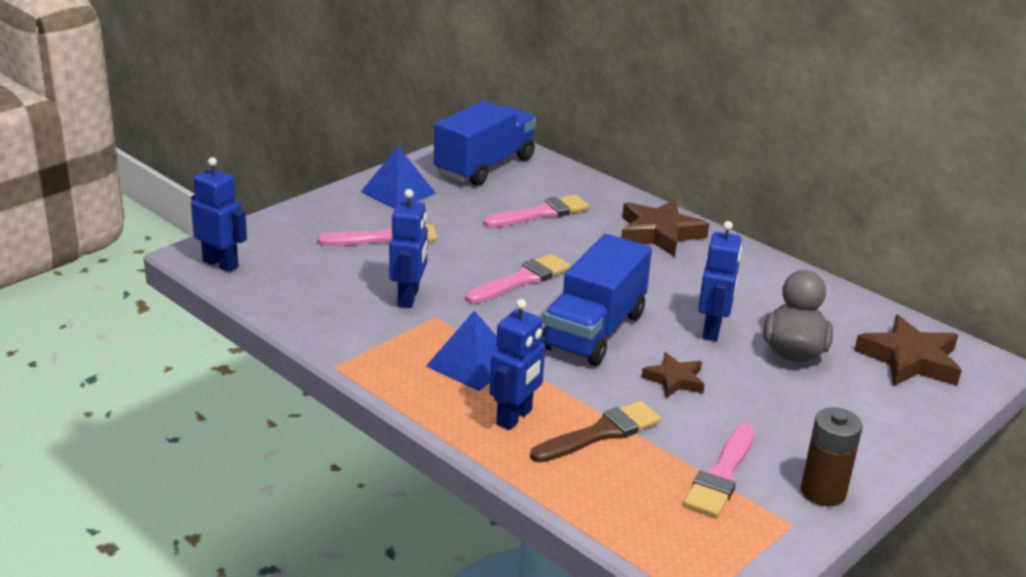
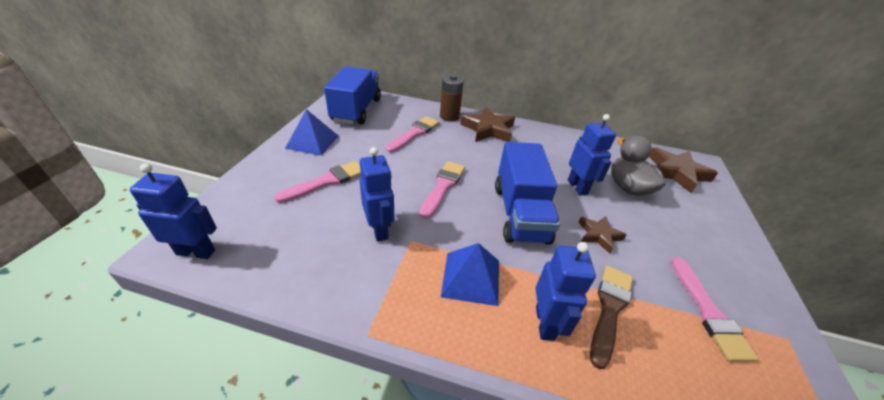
camera: 30 degrees left, 10 degrees up
(823, 492) = (764, 296): brown battery -> brown battery (449, 117)

